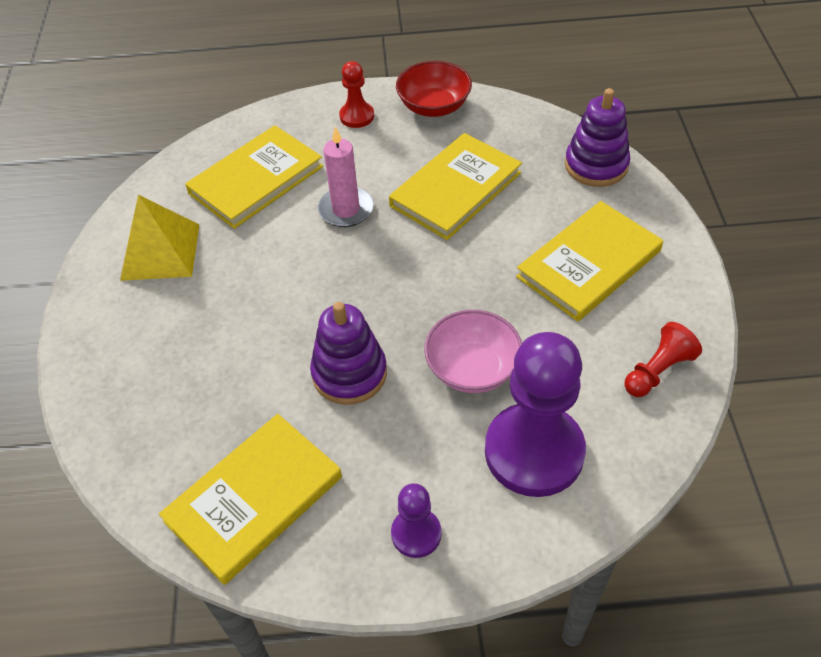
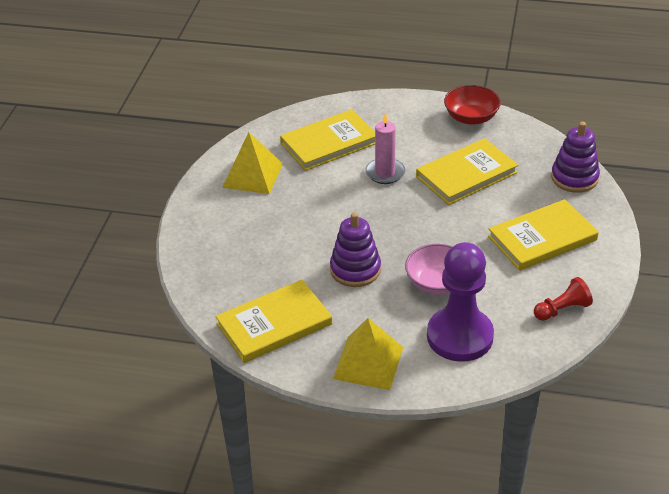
camera: 15 degrees right, 10 degrees down
(357, 116) = (413, 114): red pawn -> none
(416, 534) = (368, 363): purple pawn -> yellow pyramid

